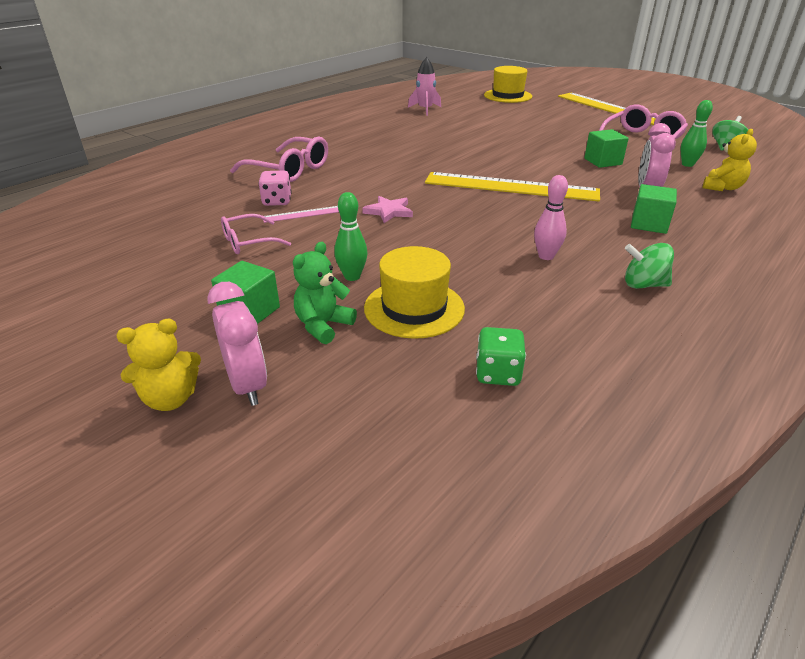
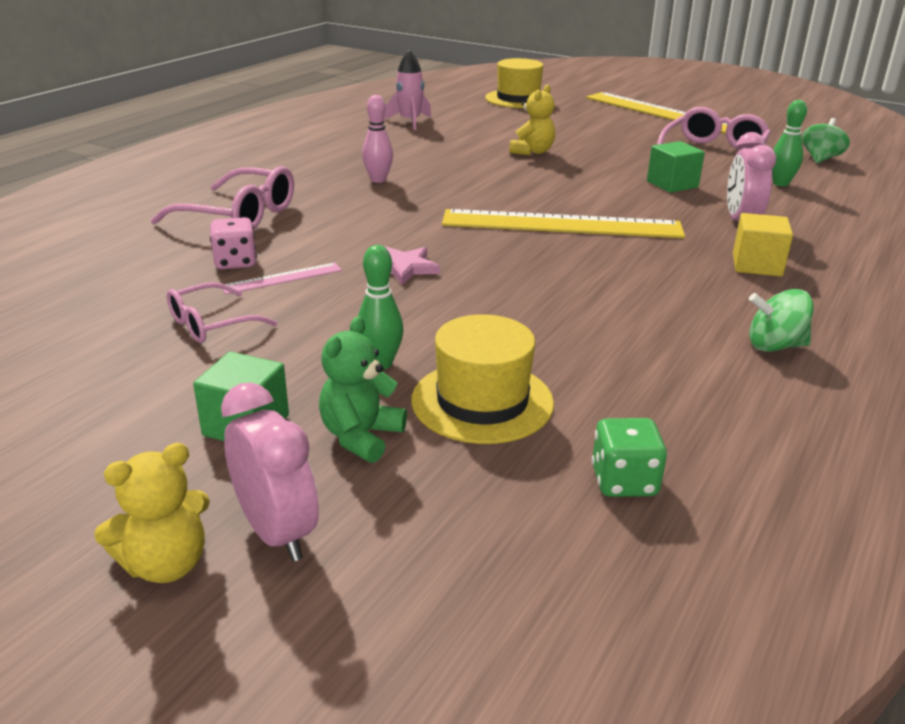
camera: 10 degrees left, 5 degrees down
(546, 256) = (638, 316): pink bowling pin -> pink bowling pin (378, 180)
(649, 224) = (757, 265): green cube -> yellow cube
(722, 187) = (833, 212): yellow teddy bear -> yellow teddy bear (532, 152)

